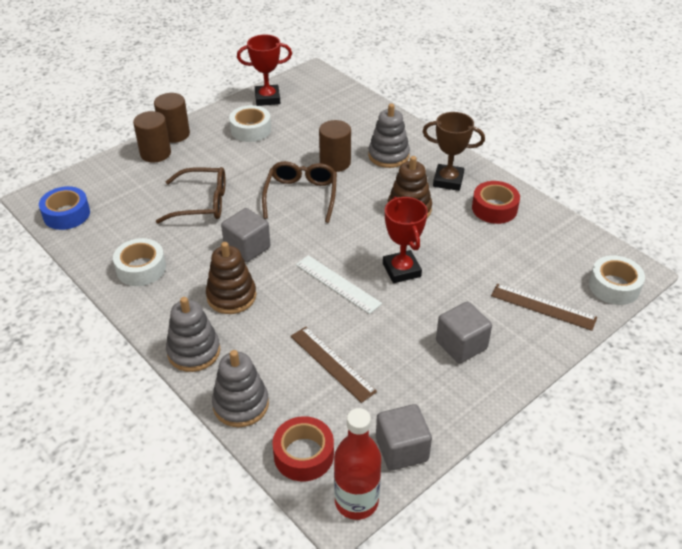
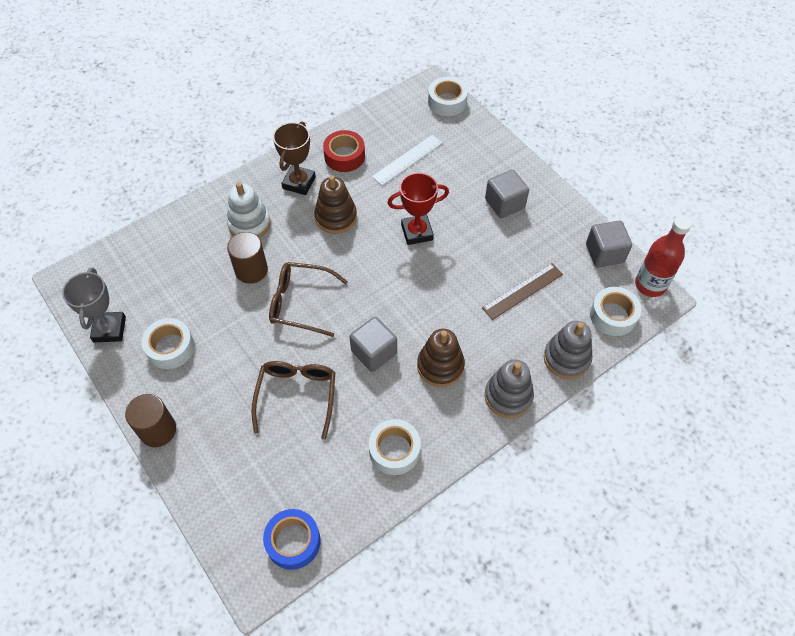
camera: 85 degrees left, 15 degrees up
(155, 153) = (193, 450): brown cylinder -> none
(267, 98) = (109, 329): red trophy -> grey trophy
(303, 455) = (613, 315): red tape -> white tape
(337, 284) = (430, 281): white ruler -> white ruler (407, 160)
(388, 155) = (249, 224): grey stacking toy -> white stacking toy
(543, 306) = (466, 147): brown ruler -> none

